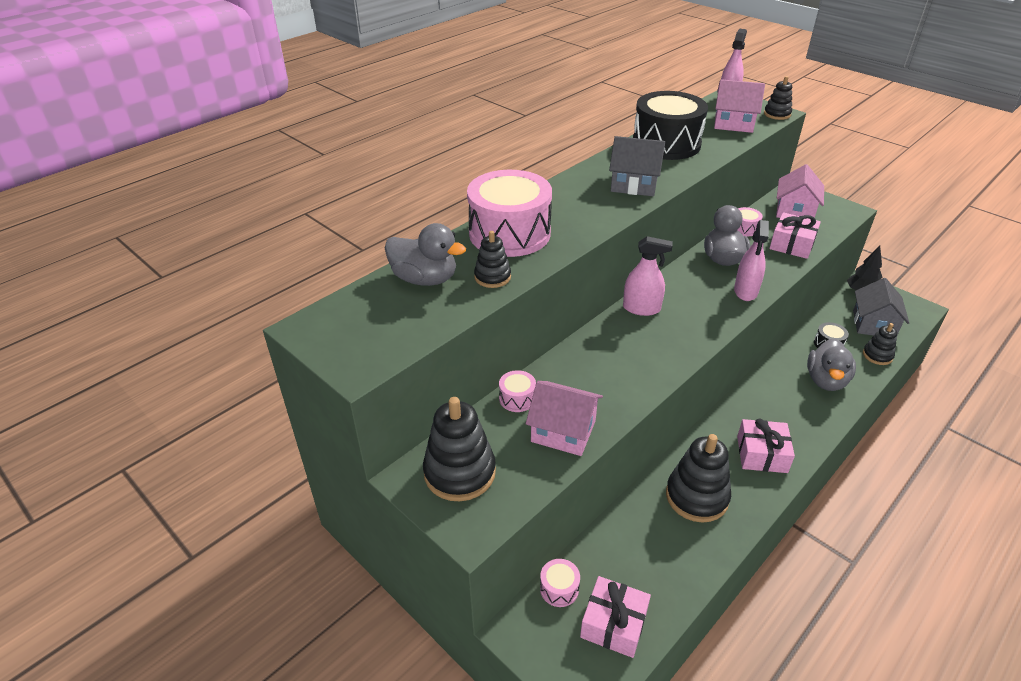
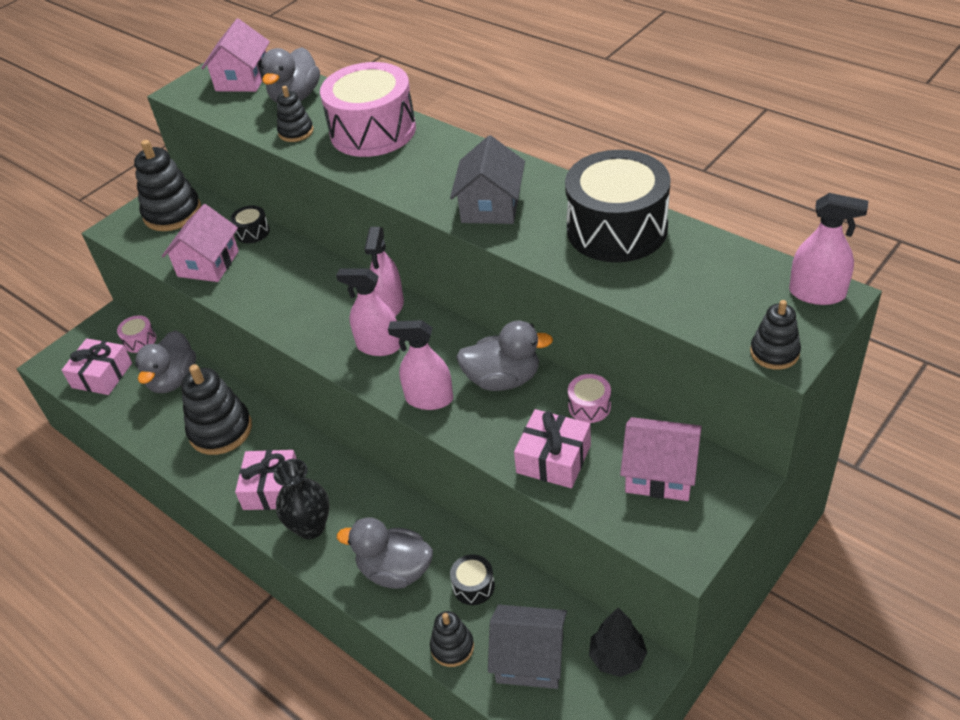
camera: 90 degrees right, 5 degrees up
(517, 398) = (252, 232): pink drum -> black drum
(626, 545) = (173, 379): none -> grey duck
(690, 314) = (378, 346): none -> pink spray bottle
(733, 123) = (715, 298): pink house -> pink house (243, 79)
(797, 427) = (310, 527): none -> black vase

